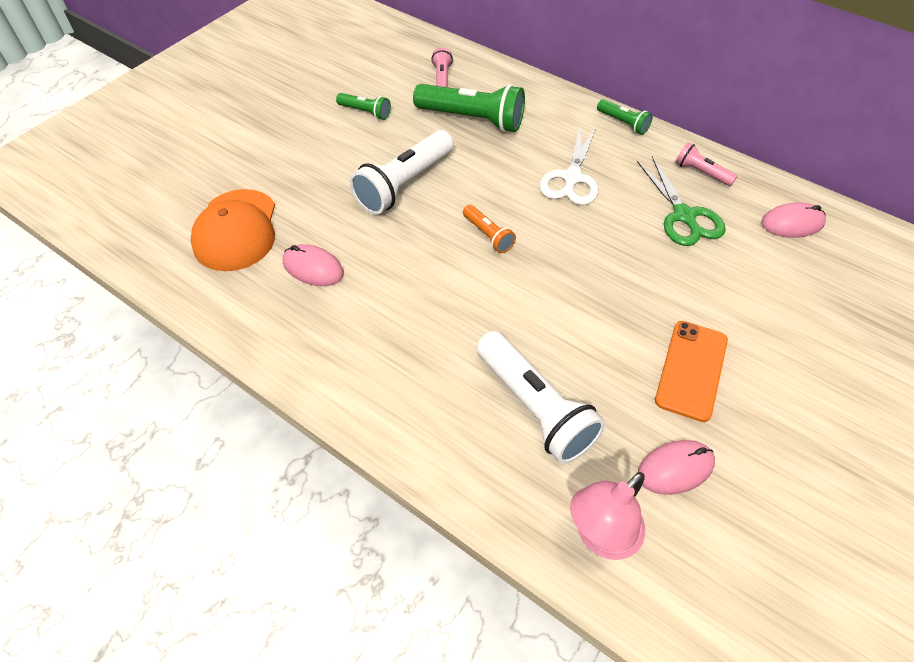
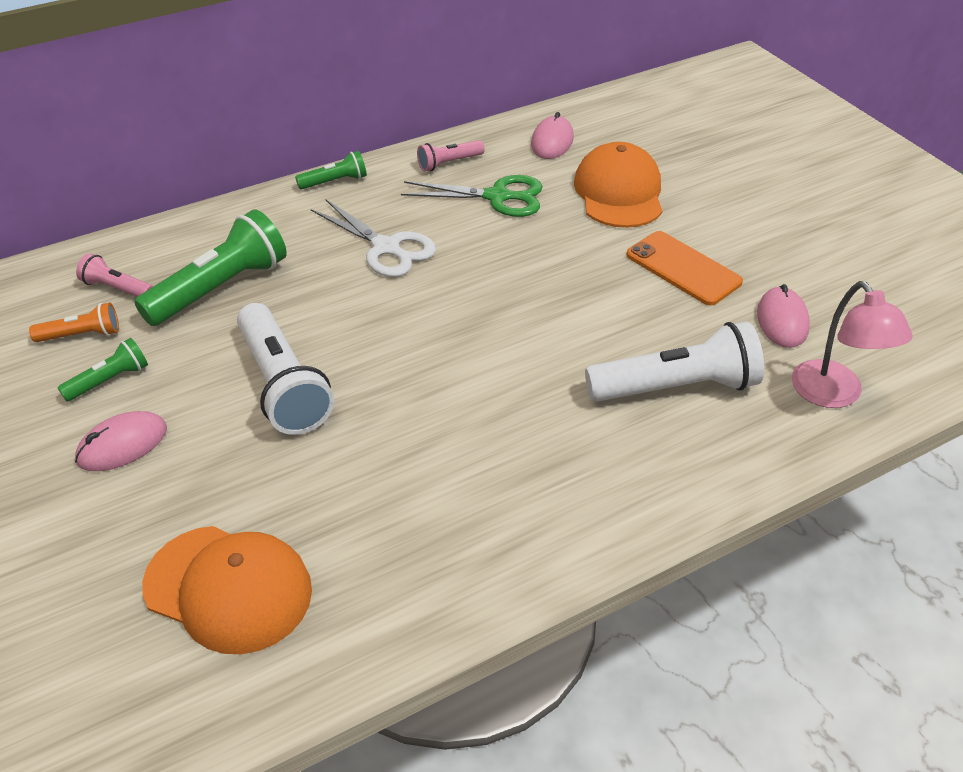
camera: 65 degrees left, 10 degrees down
(313, 268) = (363, 517): pink mouse -> pink mouse (122, 445)
(488, 235) = (423, 341): orange flashlight -> orange flashlight (81, 335)
(761, 292) = (619, 192): none -> orange cap

